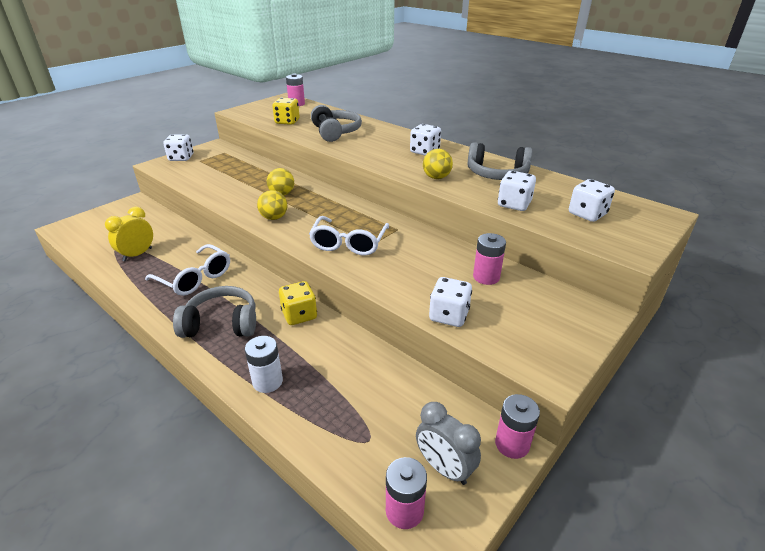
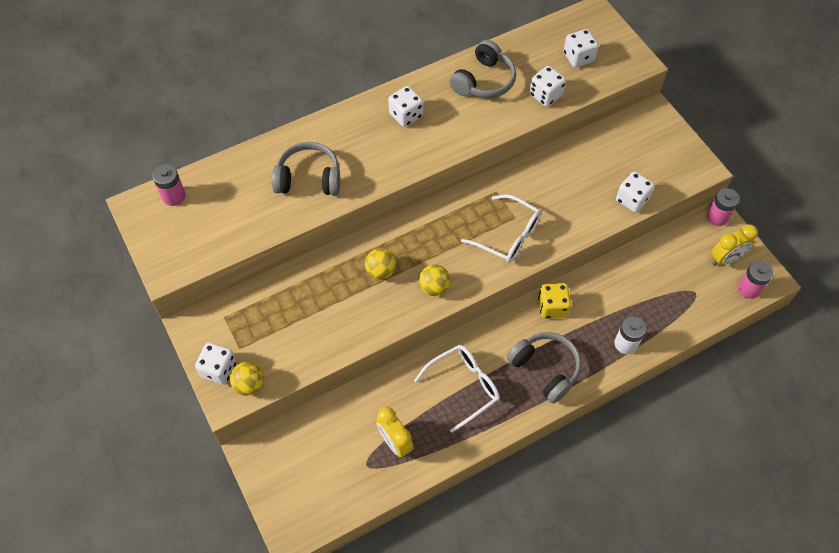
camera: 70 degrees left, 25 degrees up
(221, 324) = (545, 369): grey headphones -> grey headphones turned 120 degrees clockwise
(287, 122) = (244, 220): yellow dice -> none
(436, 177) = (472, 128): yellow ball -> yellow ball (249, 385)
(444, 468) = (726, 259): grey clock -> yellow clock
(486, 277) = (592, 157): pink battery -> none

